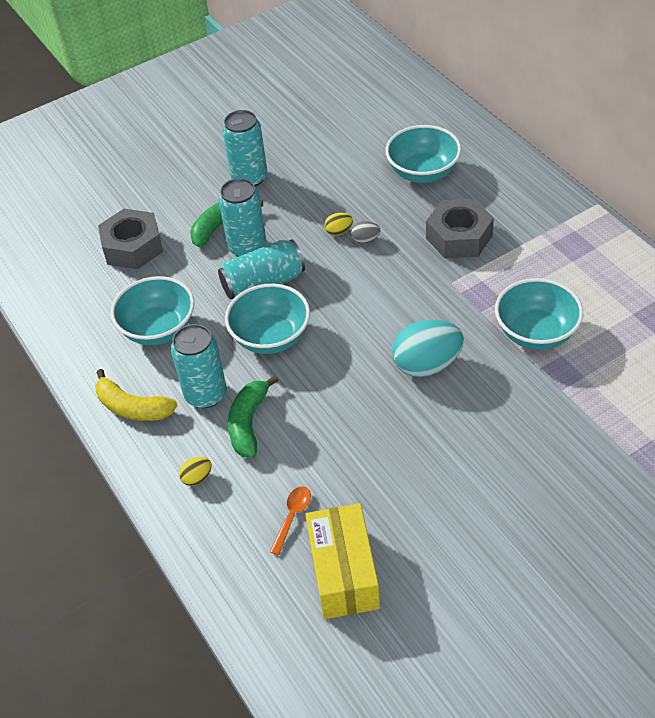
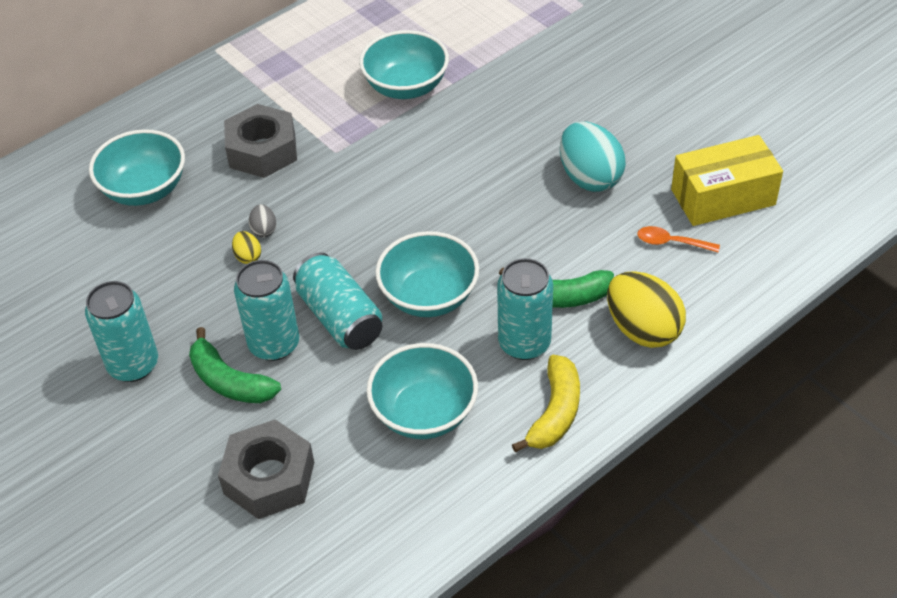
camera: 100 degrees left, 0 degrees up
(197, 478) = (643, 329): yellow egg -> yellow egg, size x2.23
(427, 365) = (457, 161): turquoise egg -> turquoise egg (590, 177)

